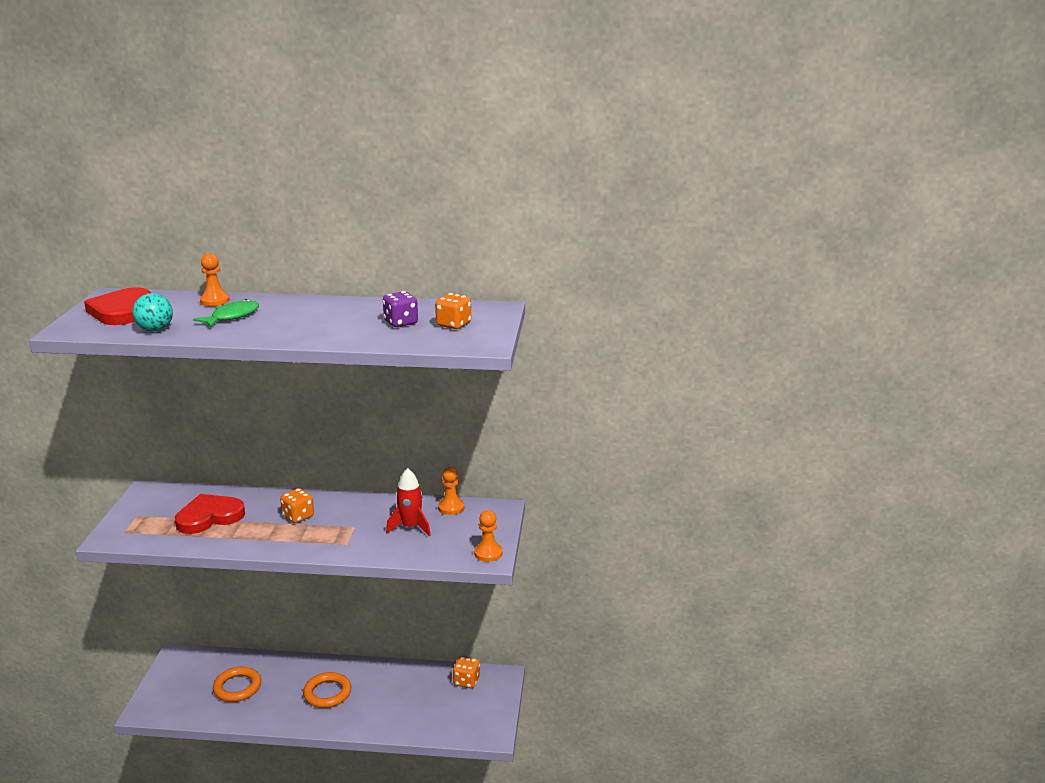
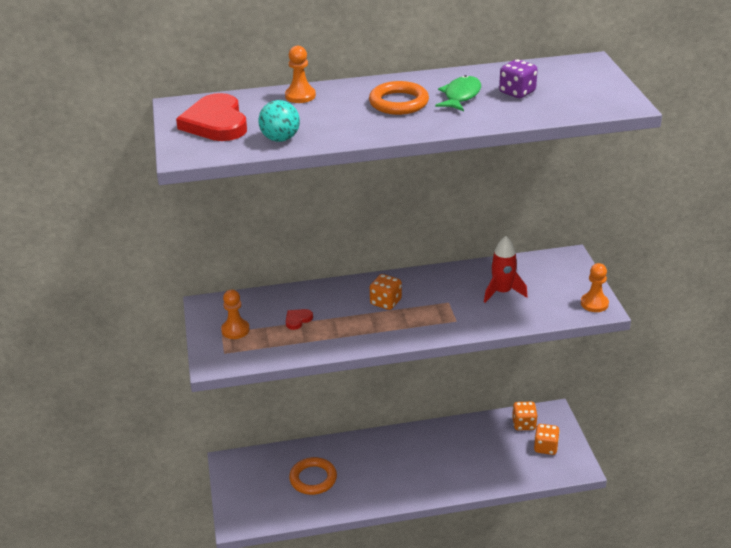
camera: 15 degrees left, 10 degrees up
(209, 517) = (298, 320): red heart -> red heart, size x0.44
(232, 317) = (341, 111): green fish -> green fish (460, 96)
(327, 693) = (403, 464): orange ring -> orange ring (398, 103)
(451, 507) = (523, 265): orange pawn -> orange pawn (235, 330)
(453, 324) = (569, 87): orange dice -> orange dice (545, 447)

